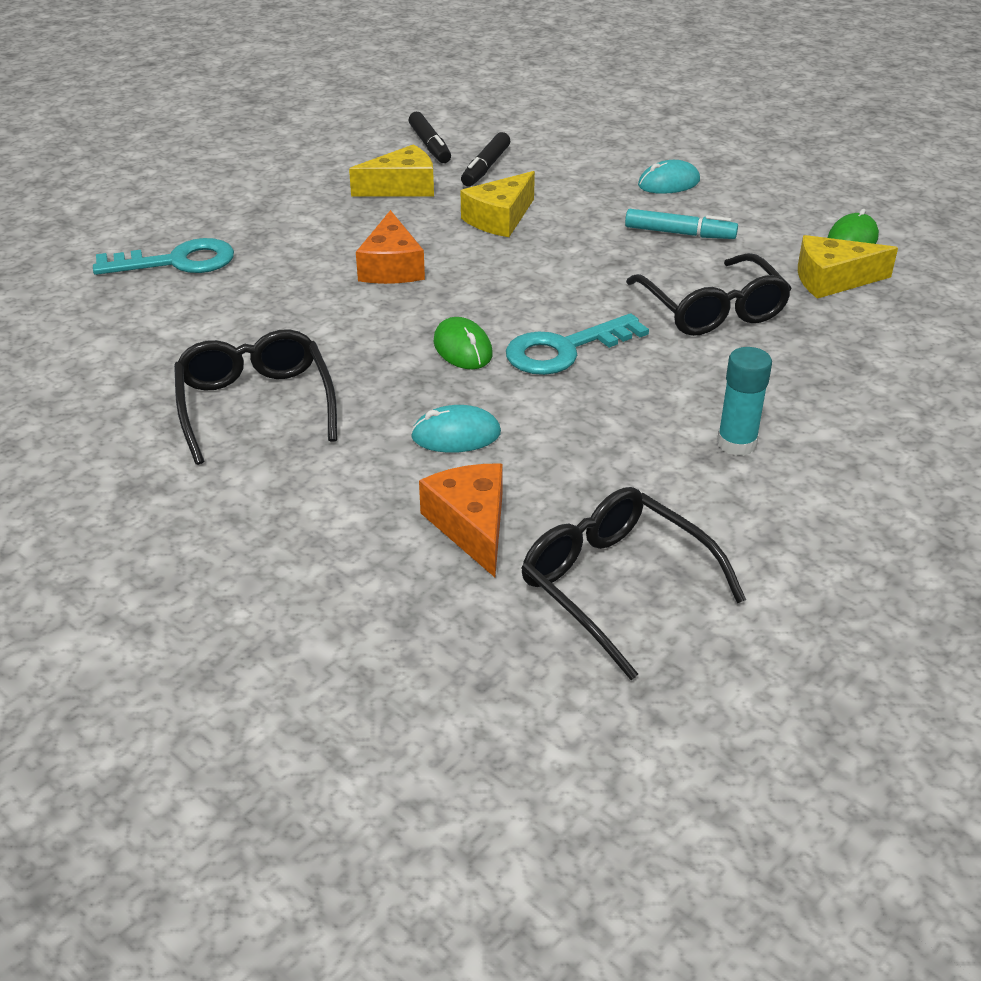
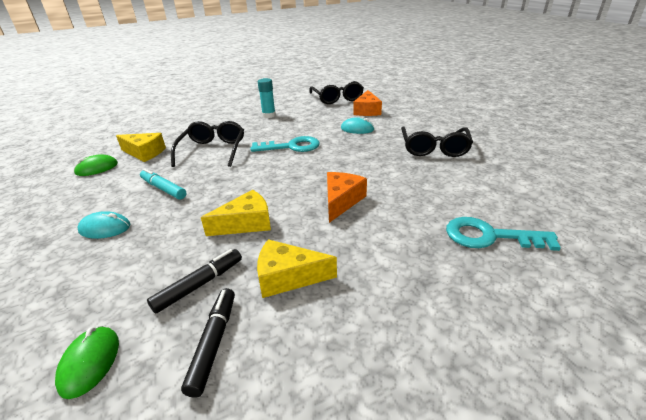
camera: 155 degrees left, 5 degrees down
(462, 348) = (333, 154): green mouse -> green mouse (90, 362)

